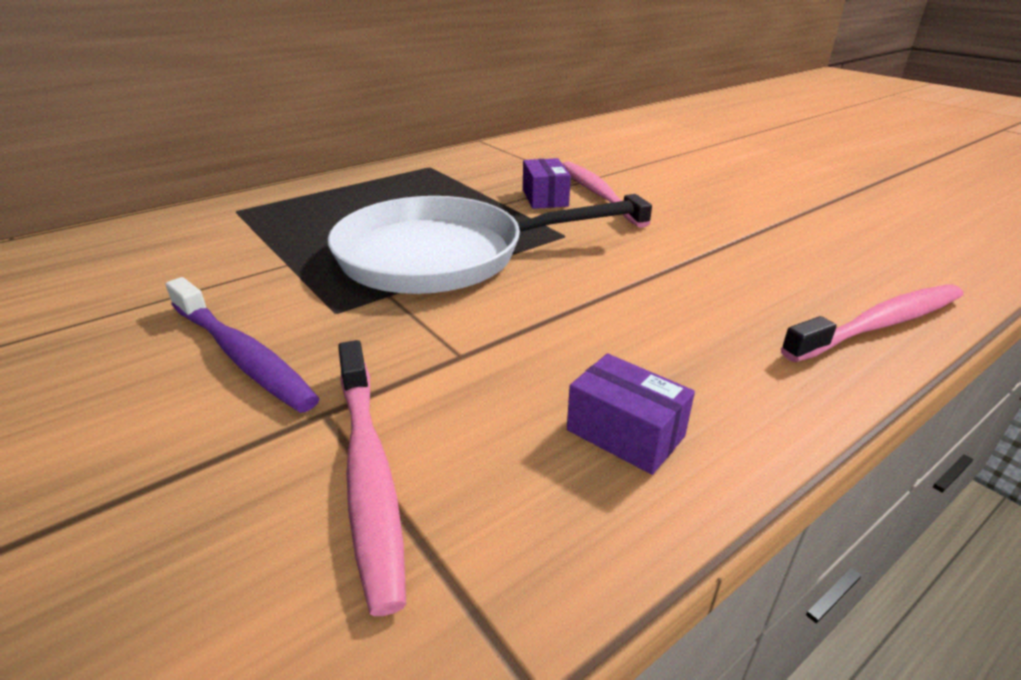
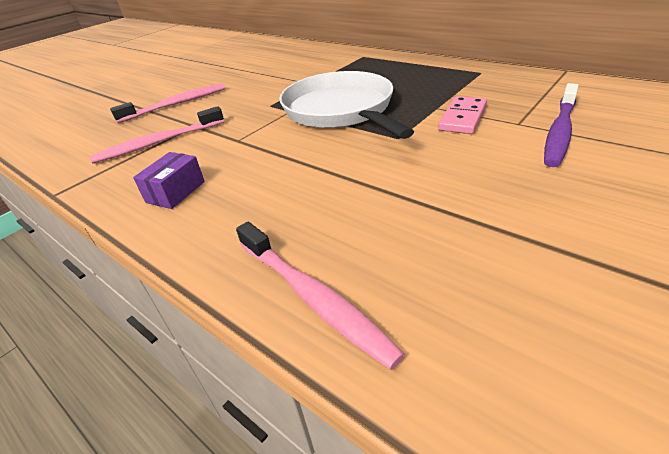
camera: 80 degrees right, 5 degrees up
(242, 355) = (232, 100): purple toothbrush -> purple toothbrush (560, 132)
(545, 198) = (463, 118): purple box -> pink domino
(598, 194) = (495, 135): pink toothbrush -> pink toothbrush (176, 104)

